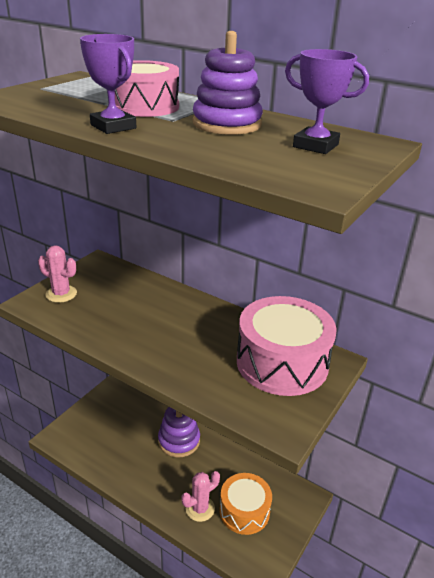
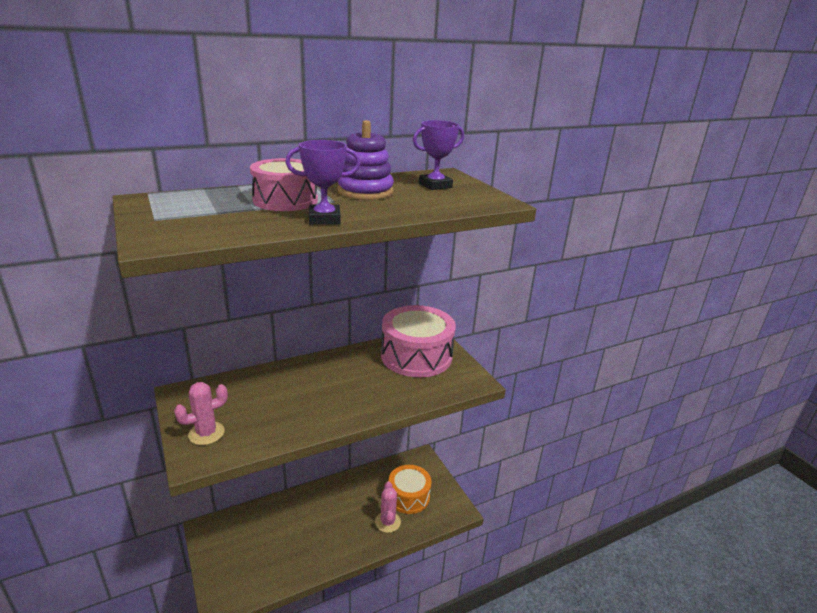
camera: 60 degrees left, 5 degrees down
(179, 441) = (313, 505): purple stacking toy -> none

